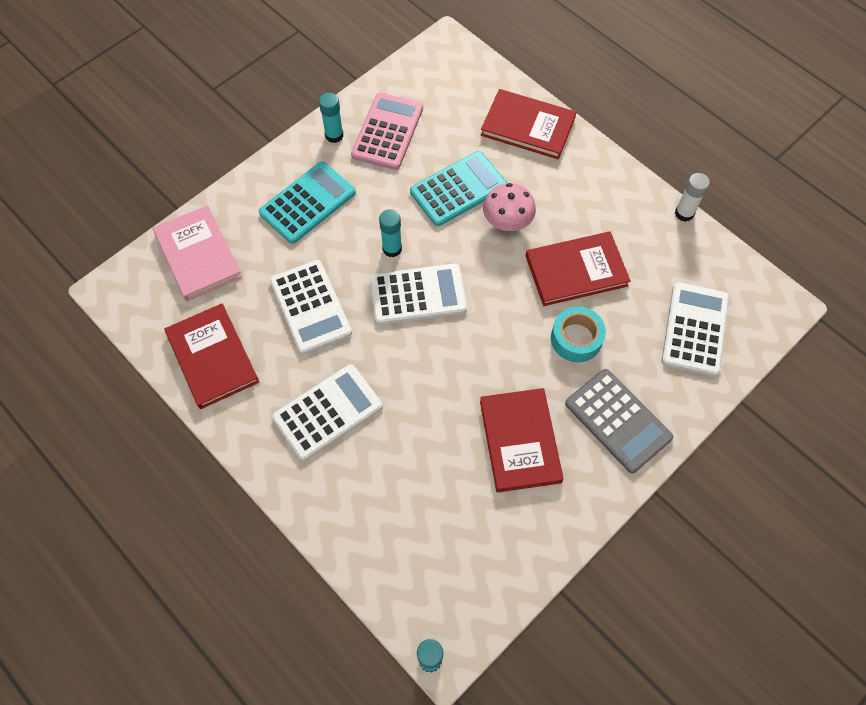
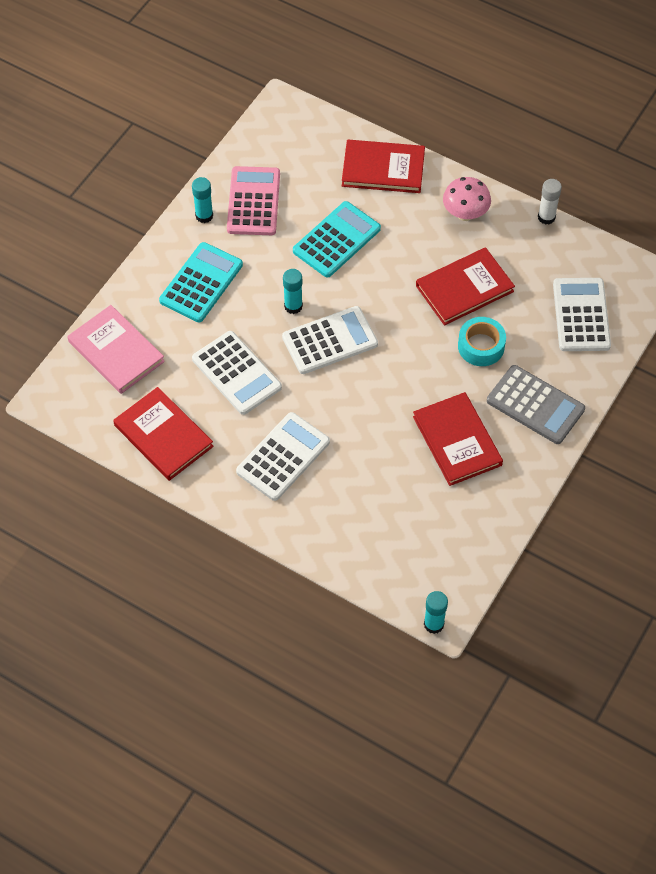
camera: 15 degrees left, 5 degrees down
(507, 222) = (390, 260): pink mushroom -> pink mushroom (465, 213)

